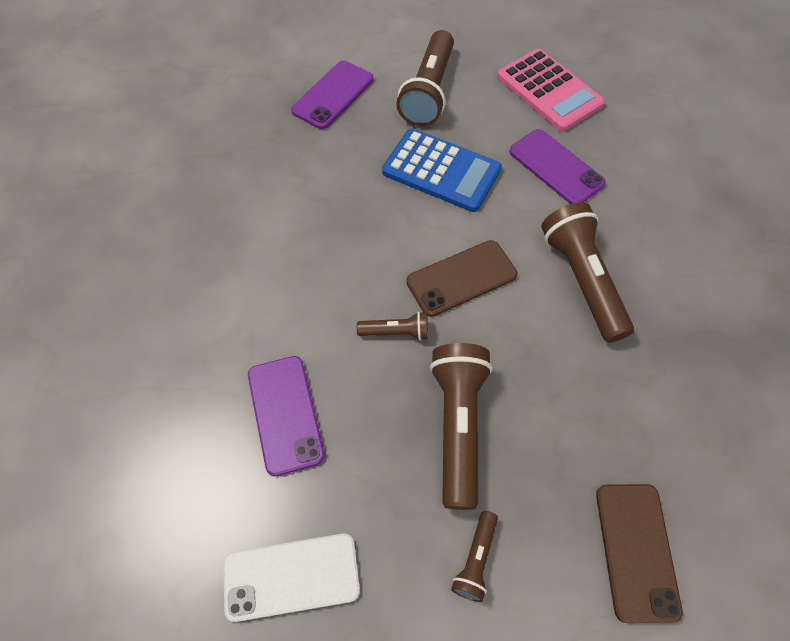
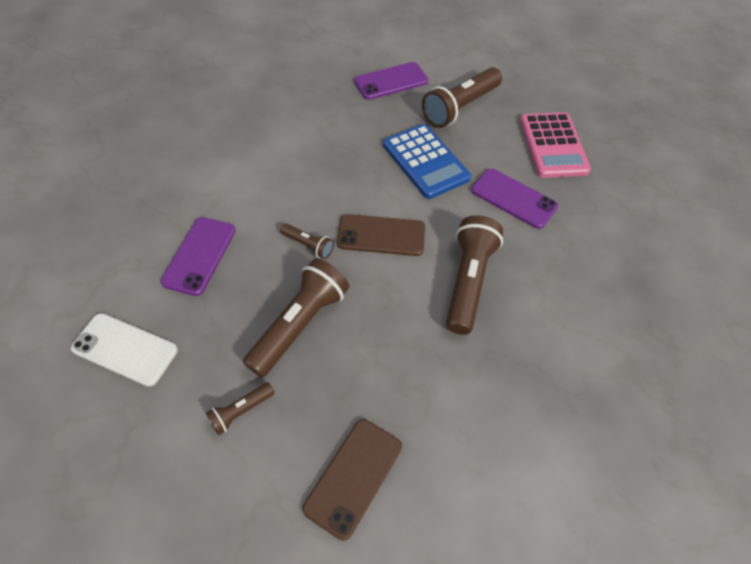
camera: 30 degrees right, 5 degrees down
(556, 167) = (514, 198): purple phone -> purple phone turned 45 degrees counterclockwise

